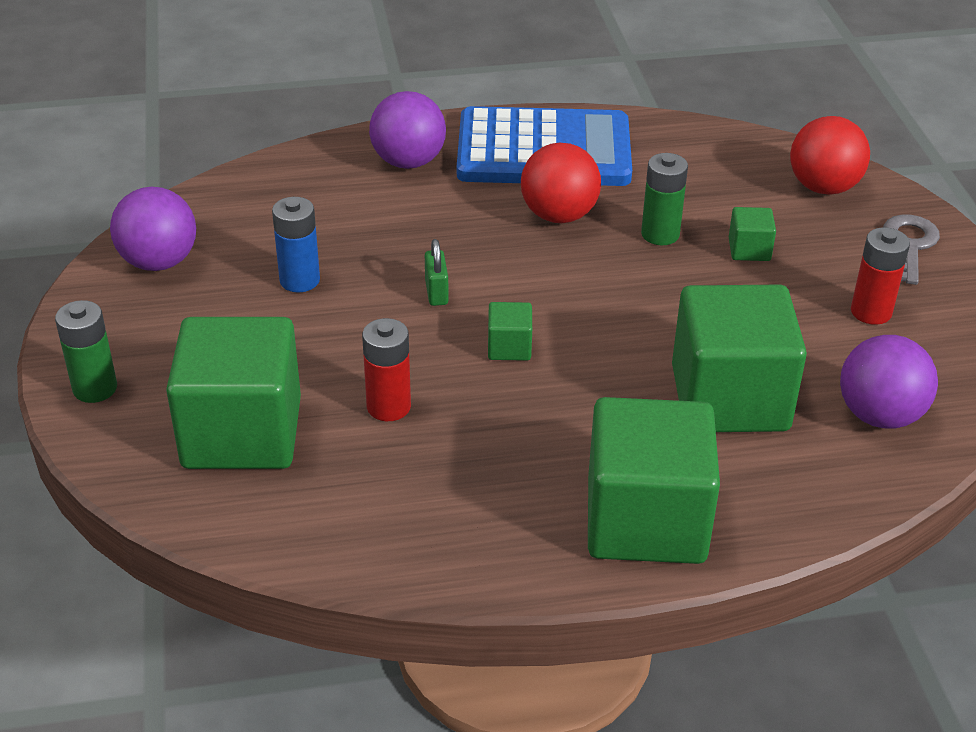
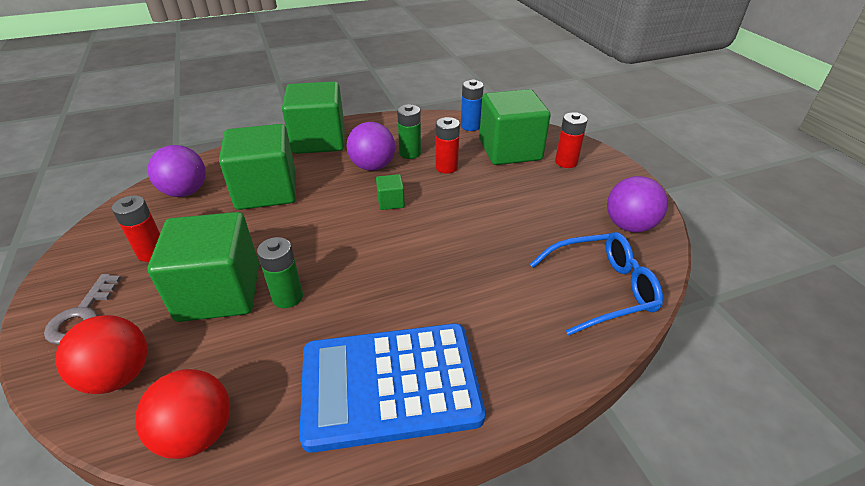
camera: 170 degrees right, 0 degrees up
(95, 388) = (594, 159): green battery -> green battery (410, 153)
(154, 388) = (566, 162): none -> red battery
(269, 196) = (602, 289): none -> blue glasses
(299, 280) = (533, 225): blue battery -> blue battery (470, 126)
(408, 162) = (512, 346): purple ball -> purple ball (372, 166)
(436, 292) = (443, 229): green padlock -> none
(559, 215) = (369, 304): red ball -> red ball (197, 433)
(749, 250) = (219, 292): green cube -> green cube, size x2.40

